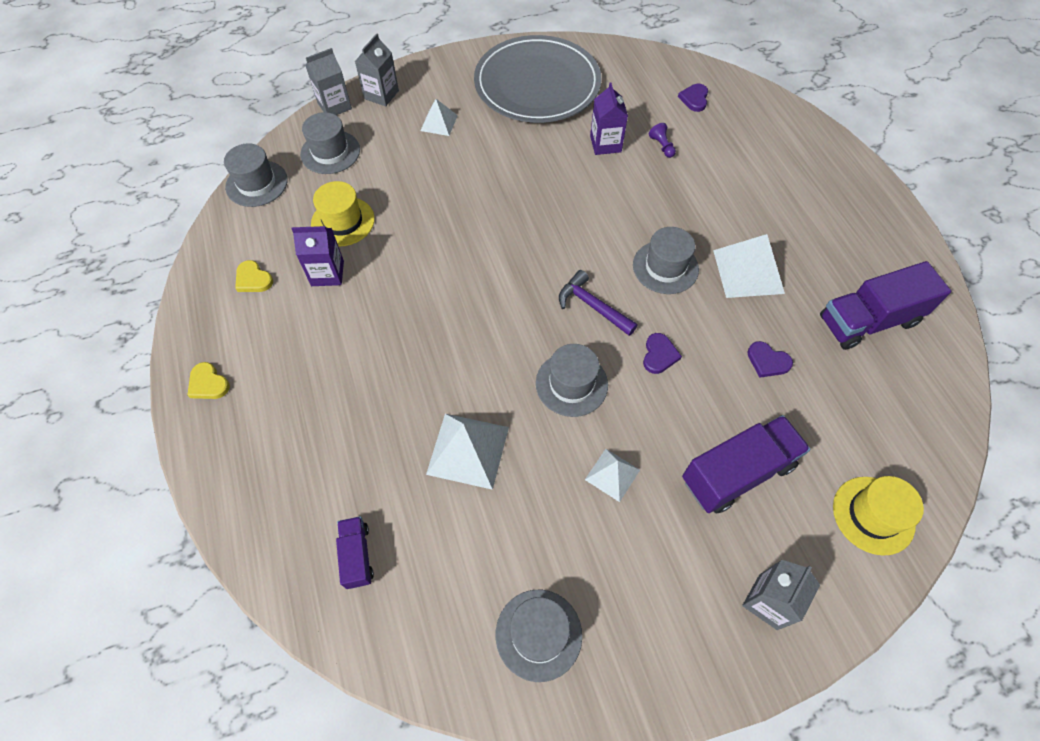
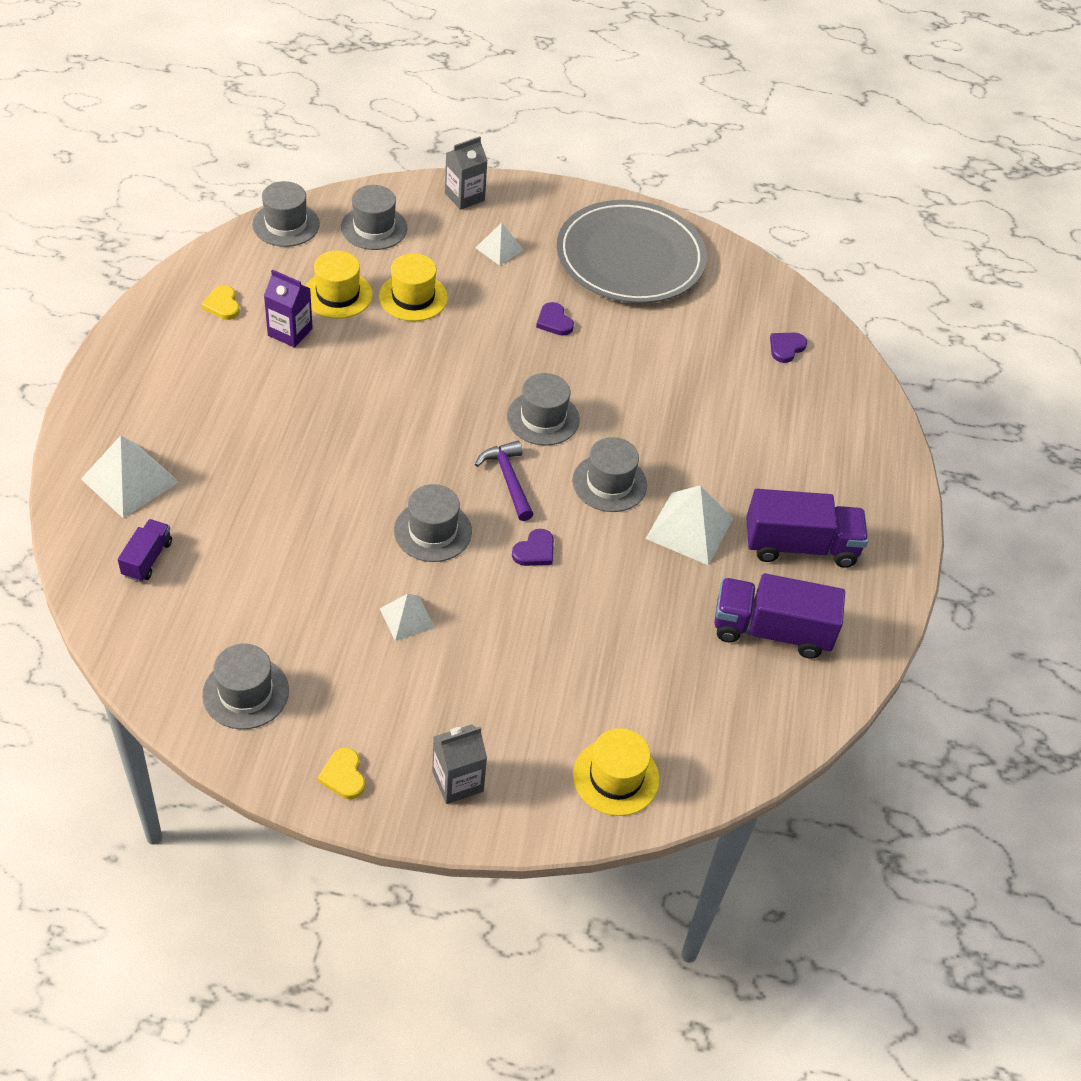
camera: 25 degrees right, 10 degrees down
(208, 383) = (125, 370): yellow heart -> yellow heart (343, 776)
(334, 106) = (411, 187): grey carton -> none
(404, 193) = (413, 297): none -> yellow hat
(468, 450) = (298, 533): white pyramid -> white pyramid (130, 480)
(577, 241) = (543, 418): none -> grey hat
(605, 144) = (650, 346): purple carton -> none
(662, 146) = (708, 375): purple pawn -> none
(737, 473) = (520, 677): purple truck -> purple truck (800, 546)
(767, 361) = (634, 610): purple heart -> purple heart (554, 321)

